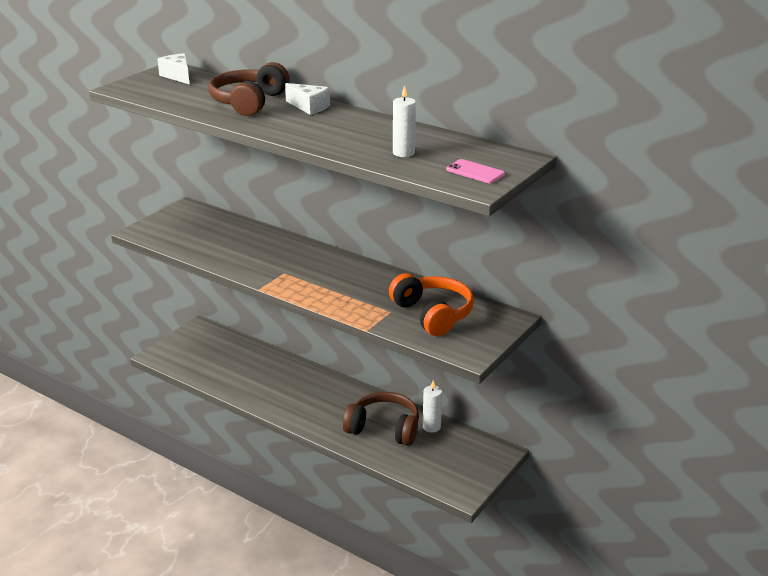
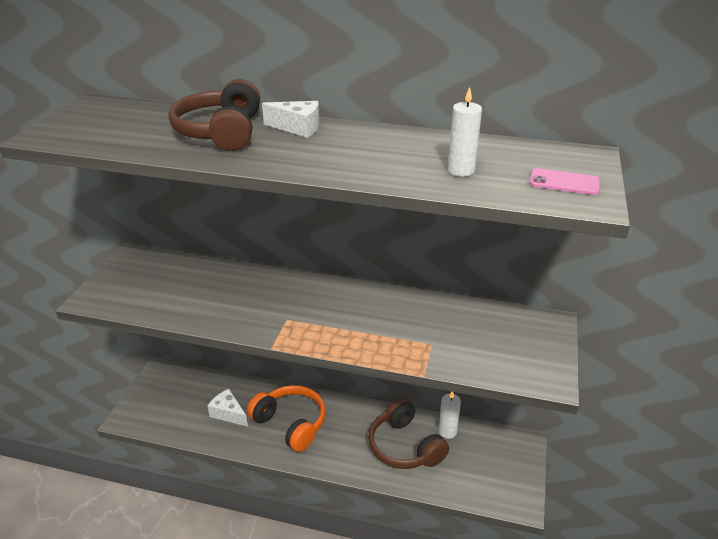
camera: 20 degrees left, 5 degrees up
(178, 76) = (107, 111): white cheese -> white cheese (228, 413)
(384, 428) = (404, 446): brown headphones -> brown headphones turned 120 degrees counterclockwise
(433, 314) = (476, 337): orange headphones -> orange headphones (290, 424)

